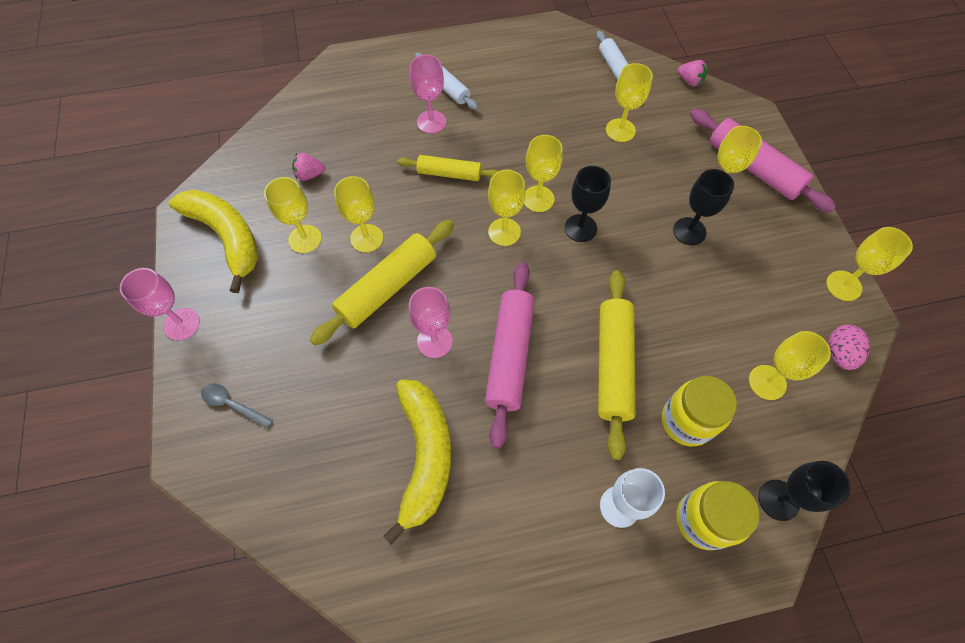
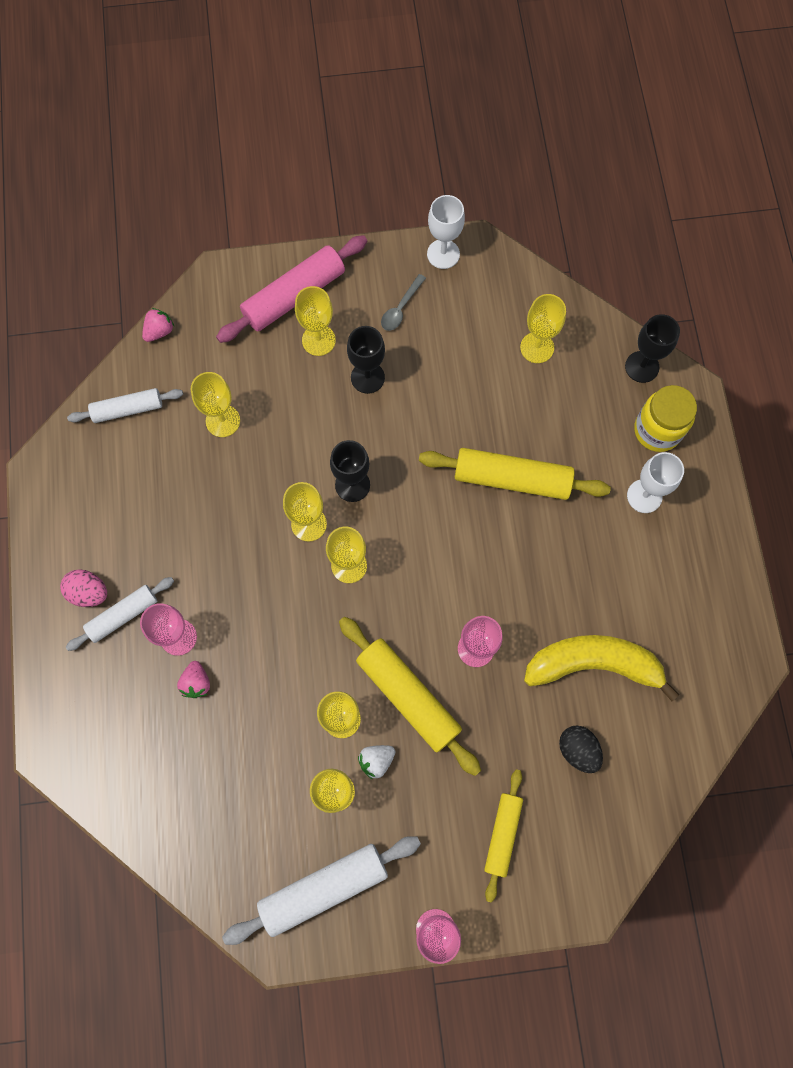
camera: 85 degrees left, 10 degrees up
(227, 237) = (323, 888): yellow banana -> white rolling pin
(233, 404) = (533, 860): grey spoon -> grey spoon (401, 308)
(310, 175) = (242, 789): pink strawberry -> pink strawberry (196, 683)
(330, 267) = (376, 760): none -> white strawberry
(336, 443) = (578, 750): none -> black egg
(449, 174) = (261, 620): yellow rolling pin -> yellow rolling pin (502, 834)
(509, 355) = (496, 575): pink rolling pin -> none
(686, 421) = (570, 425): yellow jar -> none
(838, 354) = (513, 280): pink egg -> pink egg (89, 592)
(843, 286) = (443, 254): yellow goblet -> white goblet

